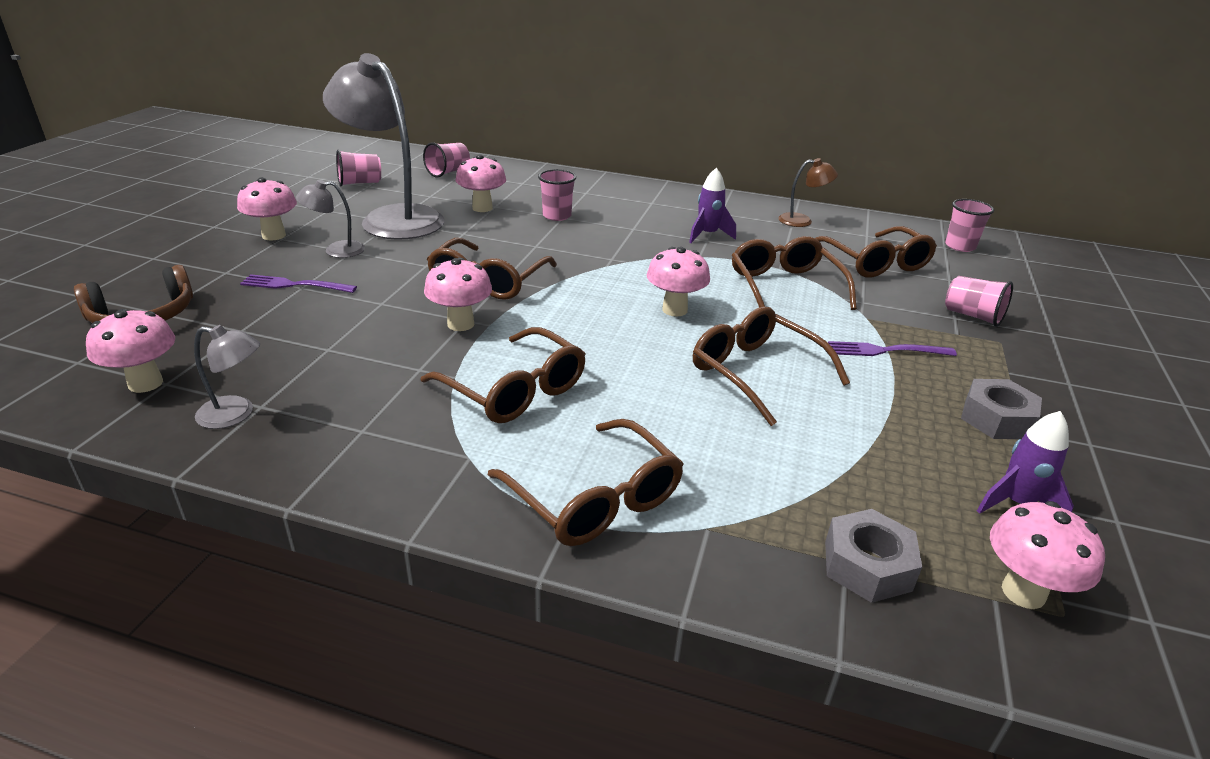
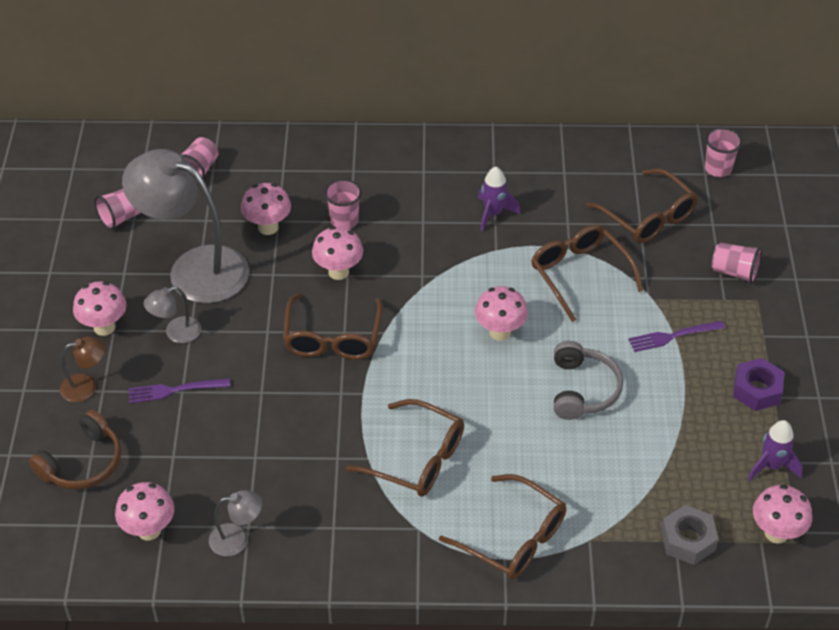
camera: 15 degrees left, 15 degrees up
(460, 324) = (339, 399): pink mushroom -> pink mushroom (338, 272)
(756, 372) = (583, 389): brown glasses -> grey headphones
(802, 221) = (572, 164): brown lamp -> brown lamp (86, 386)
(996, 419) = (757, 390): grey nut -> purple nut

